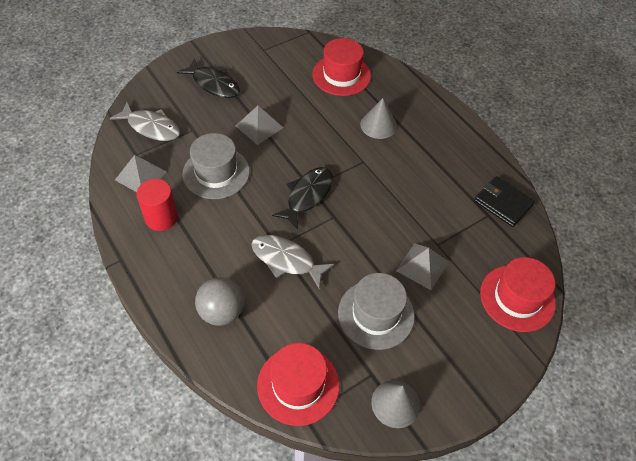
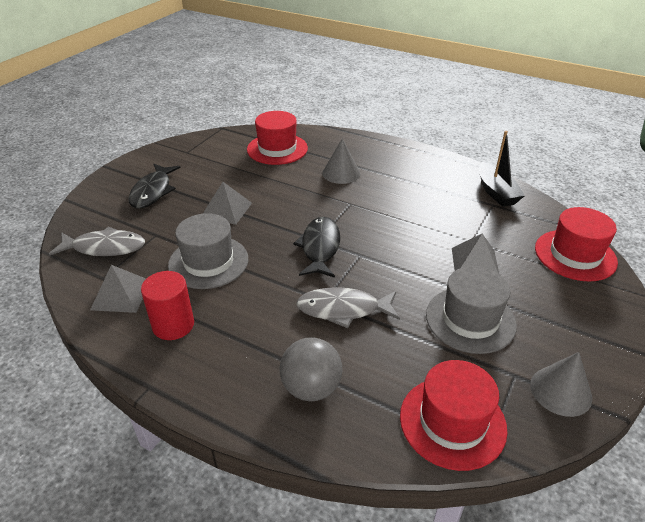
camera: 25 degrees left, 15 degrees down
(214, 84) = (153, 192): black fish -> black fish turned 90 degrees clockwise
(503, 203) = (496, 192): black wallet -> black boat

